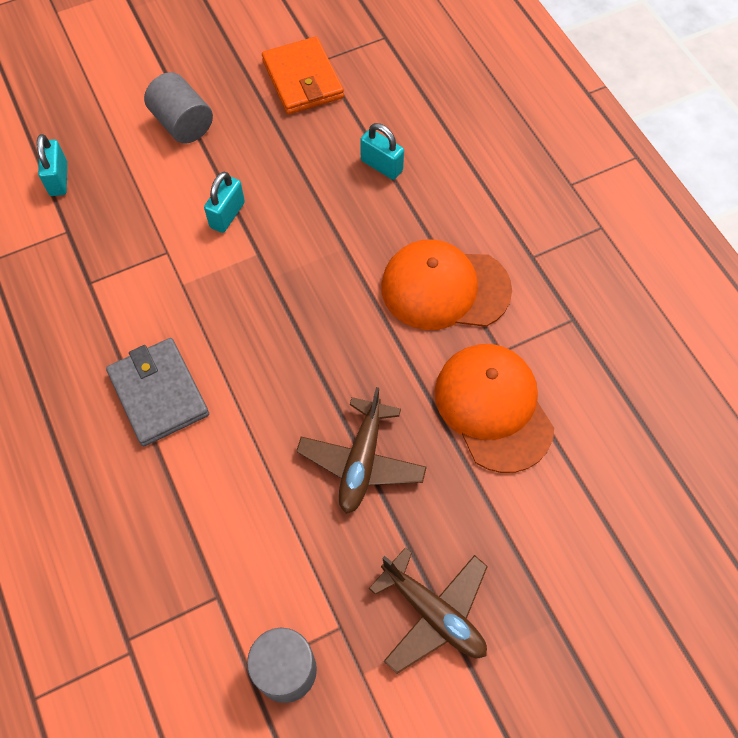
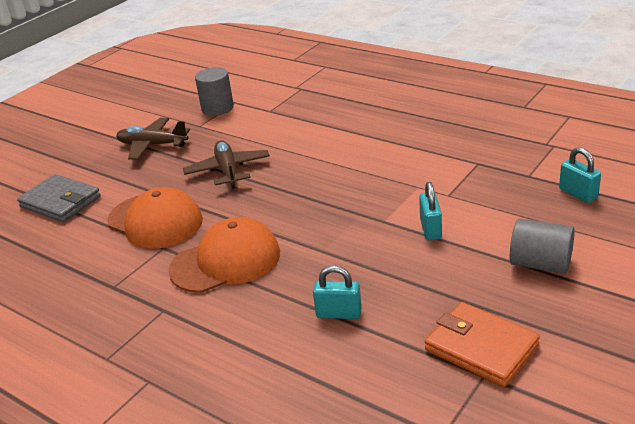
camera: 155 degrees right, 30 degrees down
(159, 394) = (374, 145): grey wallet -> grey wallet (60, 202)

